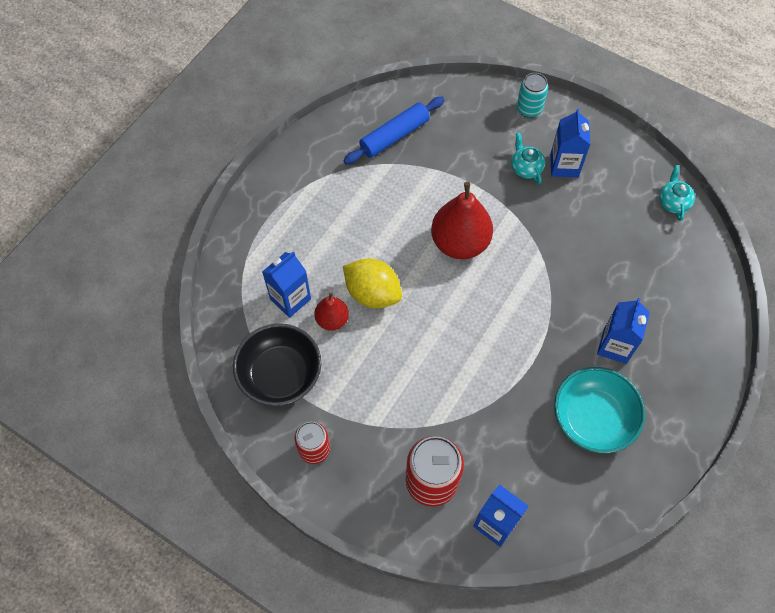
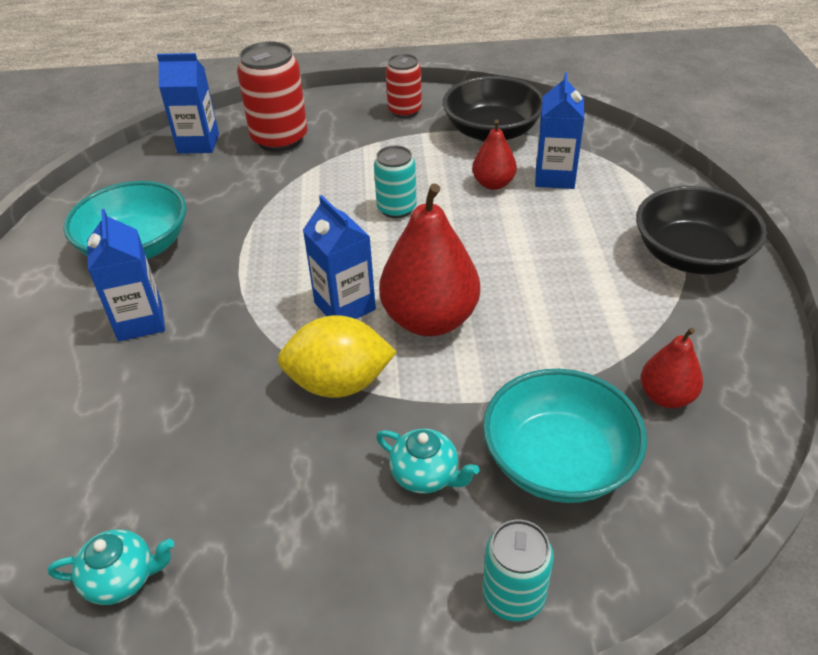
camera: 145 degrees right, 20 degrees down
(290, 192) = (691, 255): none -> black bowl
(372, 293) = (478, 222): yellow lemon -> yellow lemon (339, 383)
(394, 136) = (666, 396): blue rolling pin -> red pear
(409, 340) = (396, 208): none -> turquoise can
(467, 140) = (558, 461): none -> turquoise bowl
(564, 165) = (365, 521): blue carton -> blue carton (345, 306)
(673, 202) = (122, 578): turquoise teapot -> turquoise teapot turned 60 degrees counterclockwise

